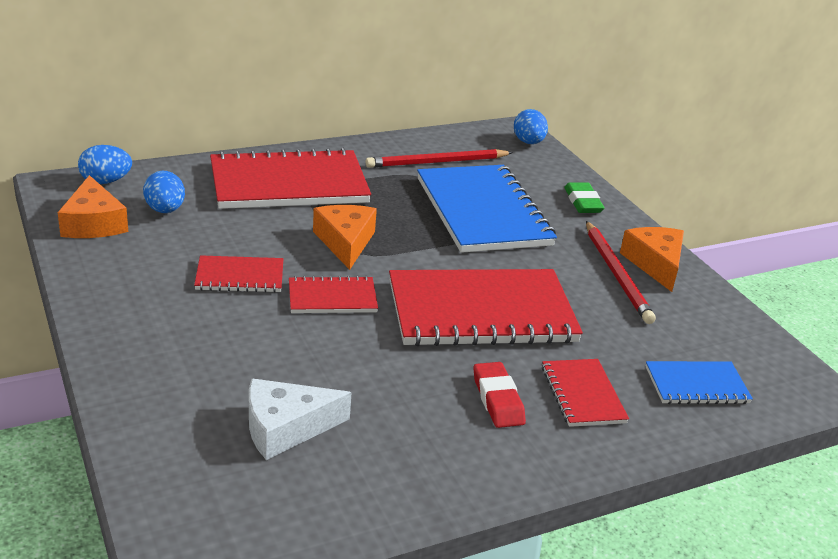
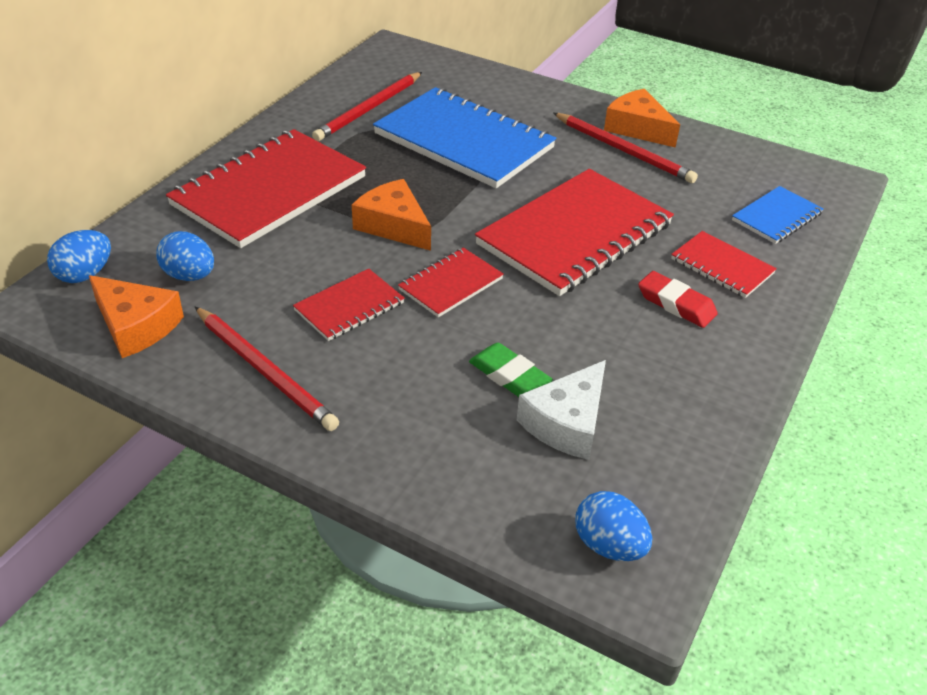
camera: 35 degrees left, 10 degrees up
(131, 286) = (265, 371): none -> red pencil
(528, 142) = (417, 56): blue egg -> blue egg (609, 545)
(583, 202) = (525, 96): green eraser -> green eraser (509, 376)

